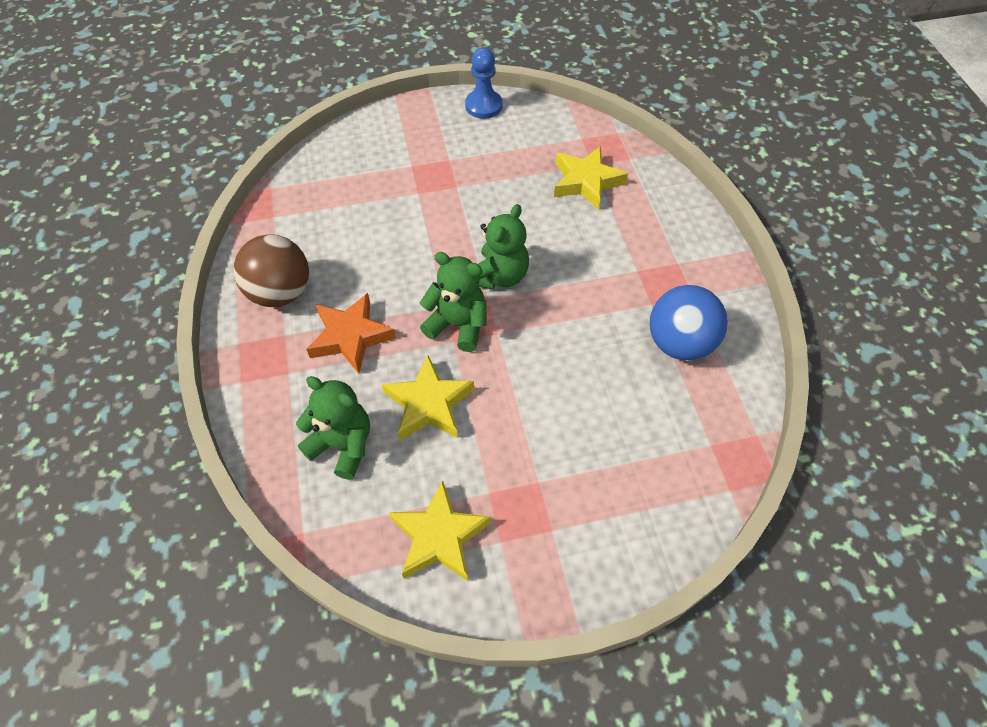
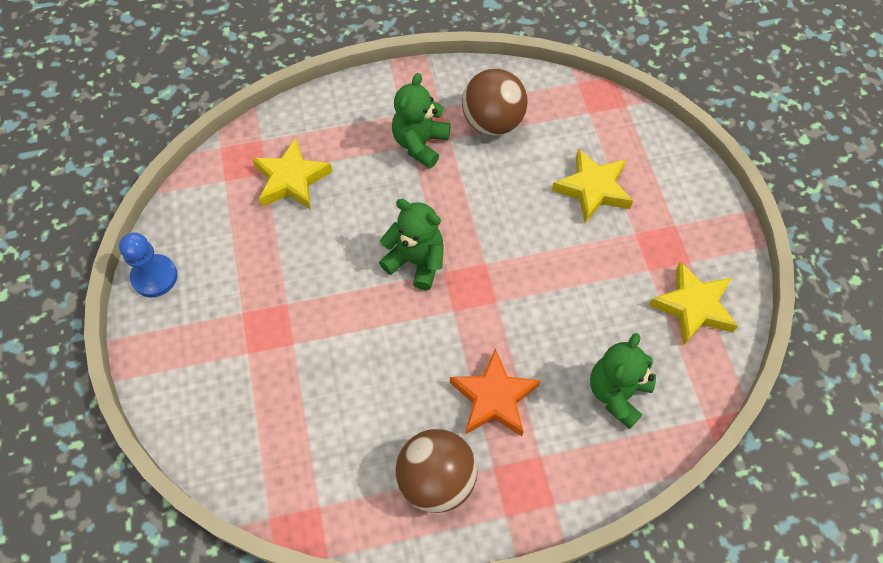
camera: 90 degrees left, 5 degrees up
(428, 404) = (568, 320): yellow star -> yellow star (593, 189)
(458, 325) = (477, 297): green teddy bear -> green teddy bear (420, 144)
(679, 343) = (492, 122): blue ball -> brown ball

